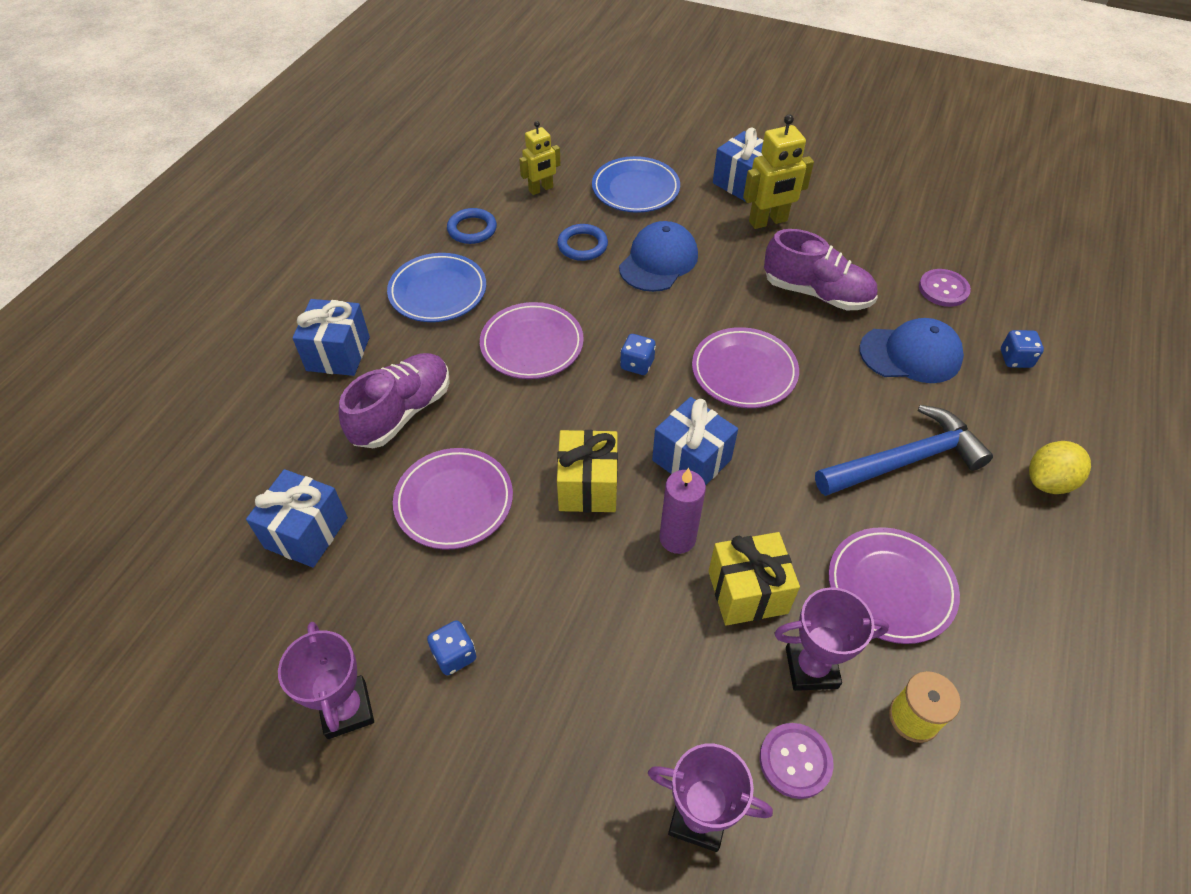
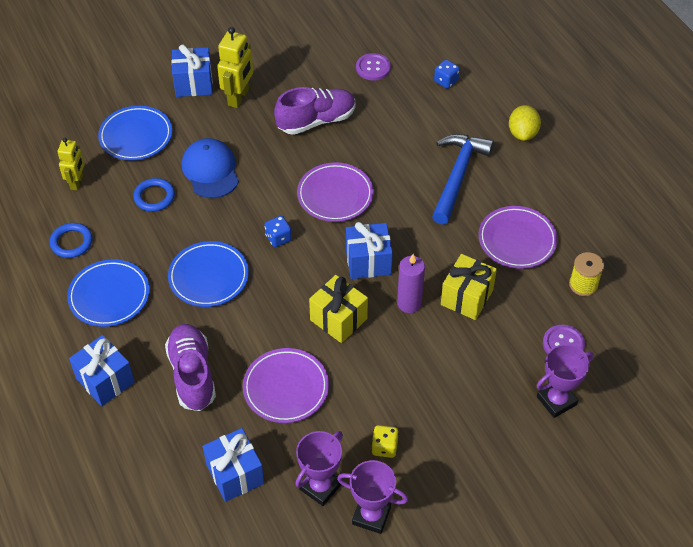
camera: 50 degrees left, 0 degrees up
(454, 655) = (384, 447): blue dice -> yellow dice
(532, 345) = (209, 277): purple plate -> blue plate
(811, 668) = (527, 303): purple trophy -> purple trophy (320, 487)
(910, 354) = (399, 118): blue cap -> none

